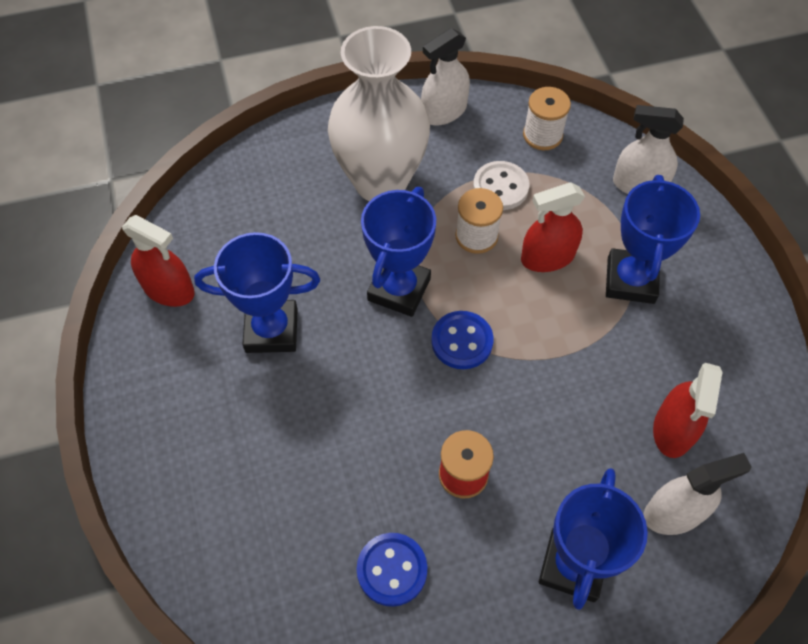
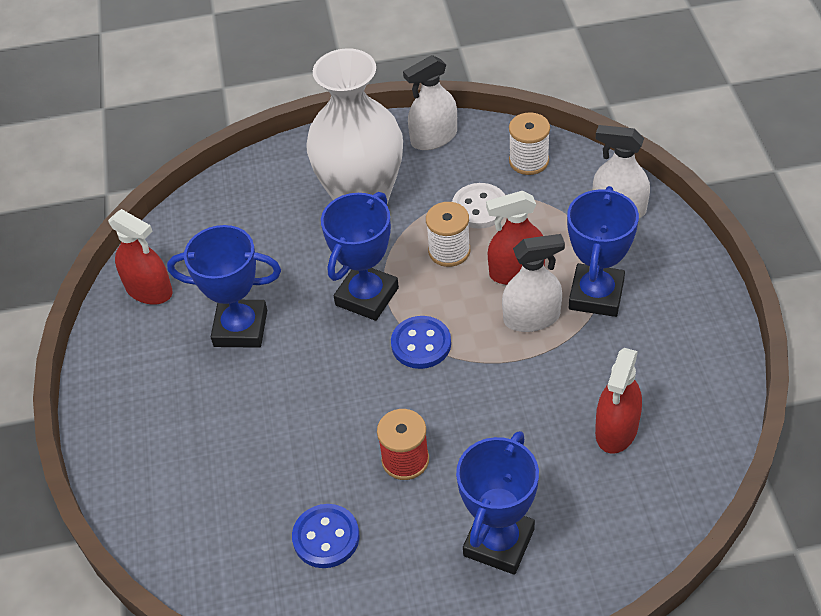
camera: 10 degrees right, 10 degrees down
(674, 513) = (605, 502): white spray bottle -> white spray bottle (531, 318)

